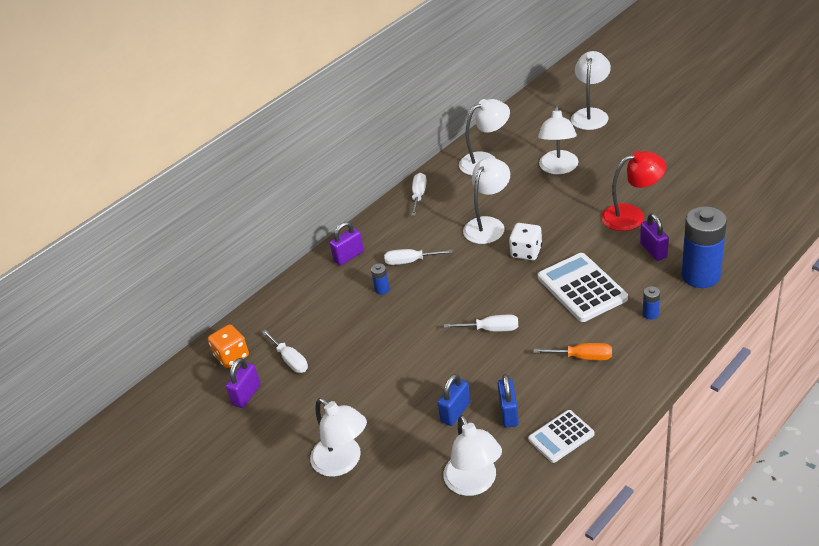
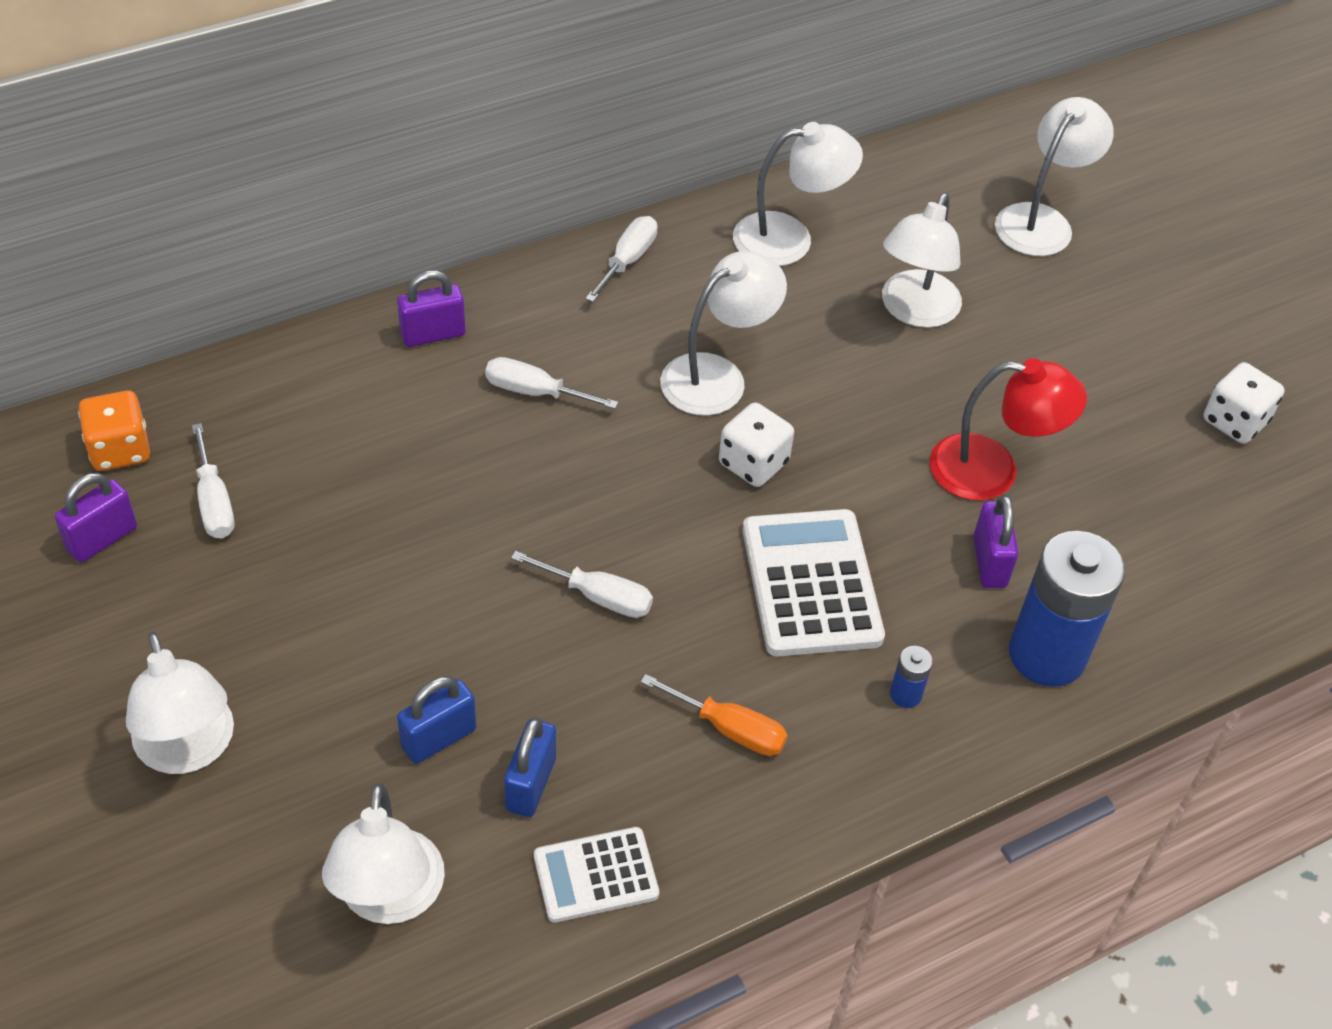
camera: 10 degrees right, 10 degrees up
(382, 289) = (453, 428): blue battery -> none
(722, 159) = (1234, 421): none -> white dice

